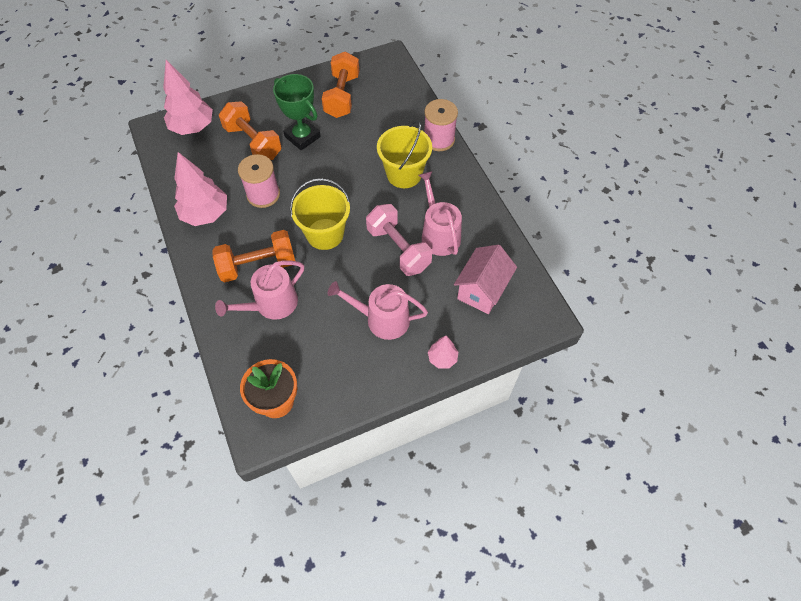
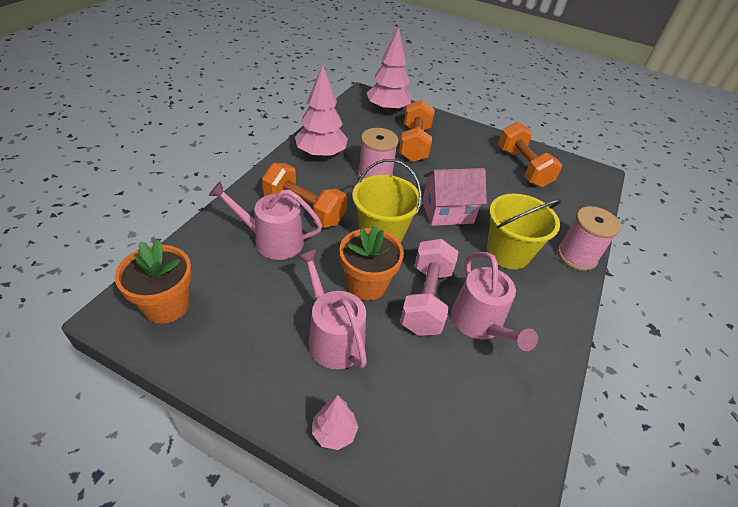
camera: 45 degrees right, 15 degrees down
(302, 137) = (455, 167): green trophy -> none
(342, 96) = (523, 167): orange dumbbell -> orange dumbbell turned 75 degrees counterclockwise
(359, 273) = (367, 284): none -> orange flower pot
(439, 234) = (480, 323): pink watering can -> pink watering can turned 135 degrees clockwise
(482, 290) = (461, 415): pink house -> pink house (447, 212)

